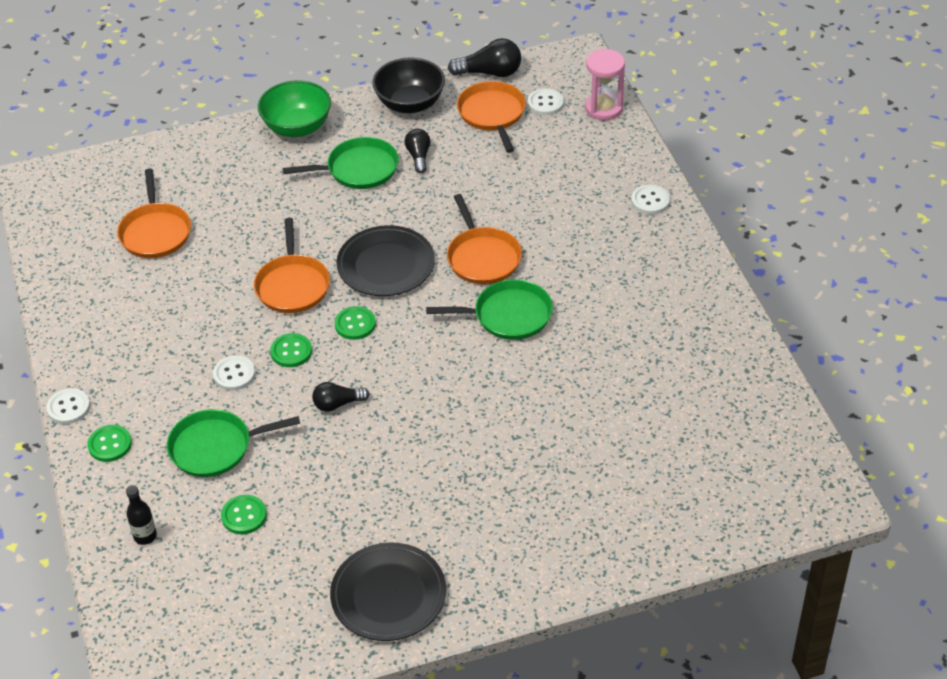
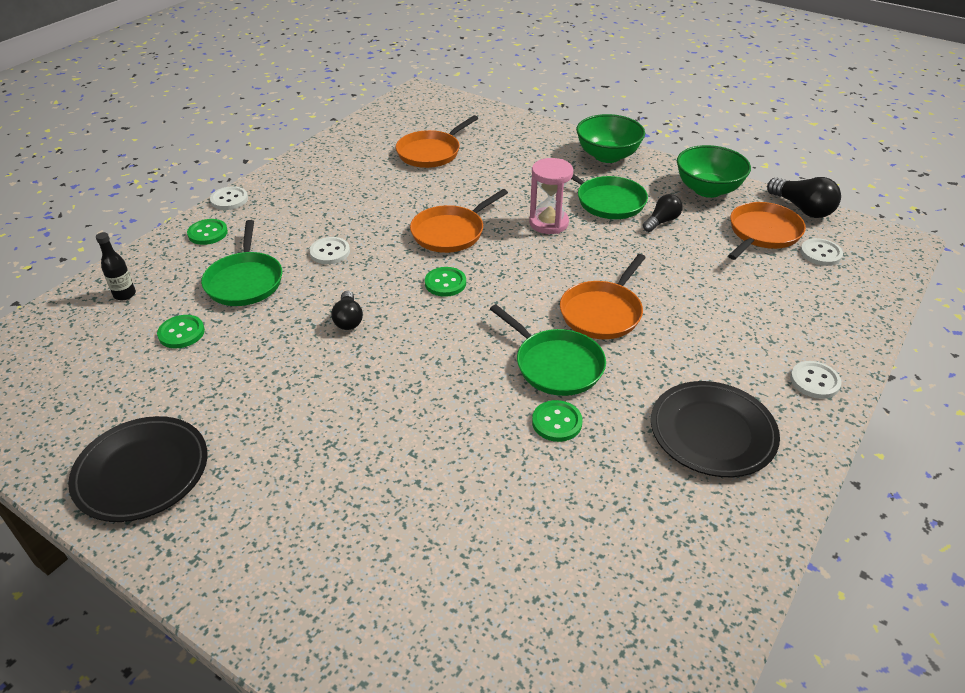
camera: 50 degrees right, 5 degrees down
(215, 447) = (245, 281): green pan -> green pan turned 135 degrees counterclockwise
(291, 351) = (381, 267): green button -> green button (557, 422)
(337, 404) = (348, 319): black light bulb -> black light bulb turned 135 degrees counterclockwise
(386, 265) = (527, 265): black plate -> black plate (712, 432)
(410, 104) = (707, 189): black bowl -> green bowl
(604, 108) = (871, 289): pink hourglass -> pink hourglass (548, 223)

